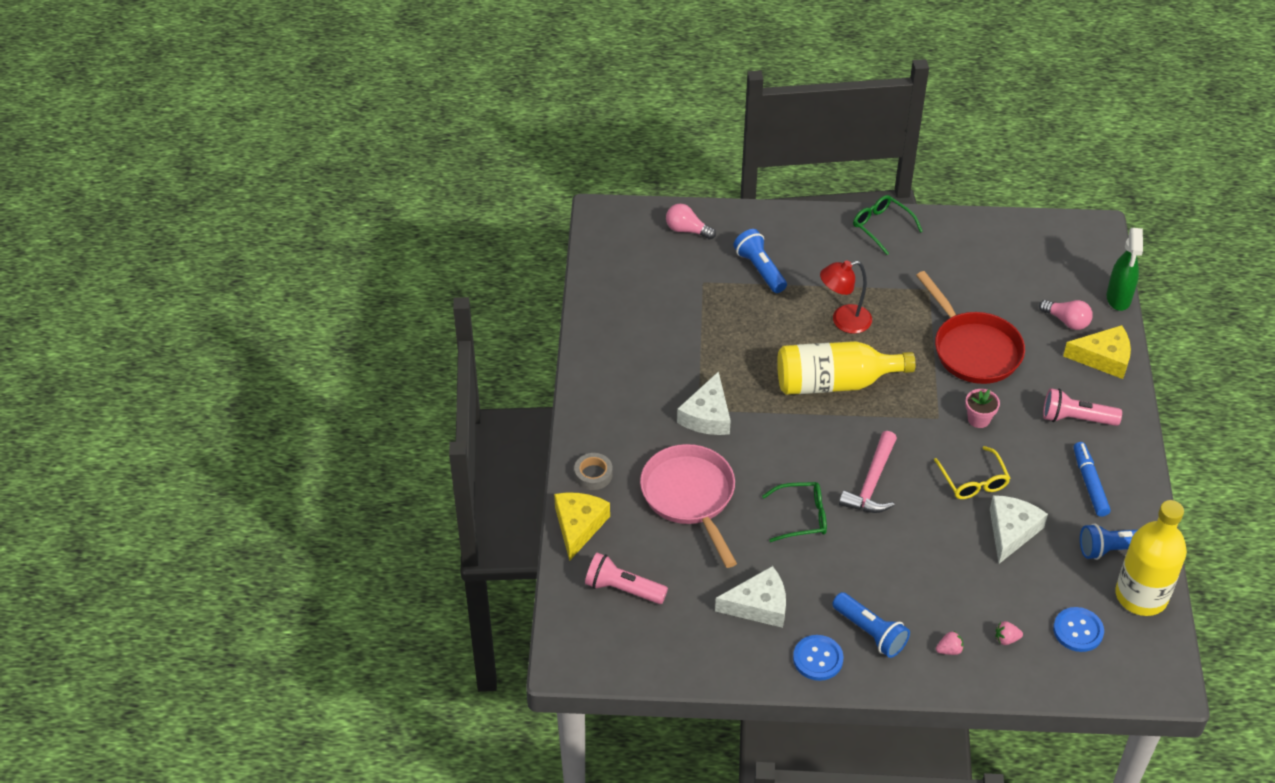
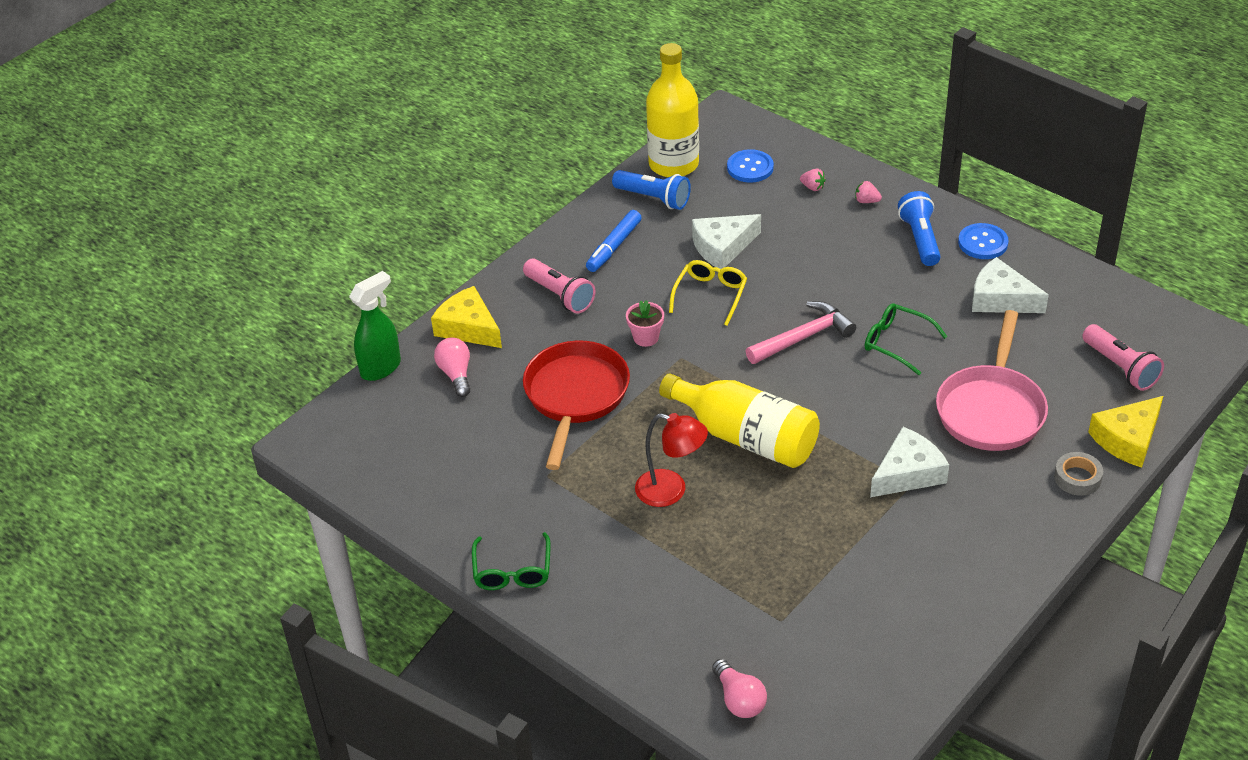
camera: 140 degrees left, 5 degrees down
(760, 269) = (701, 598): blue flashlight -> none

